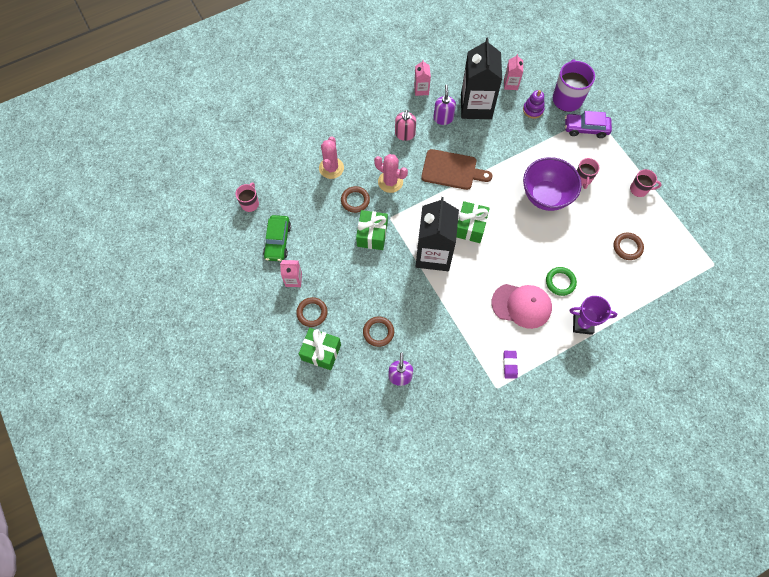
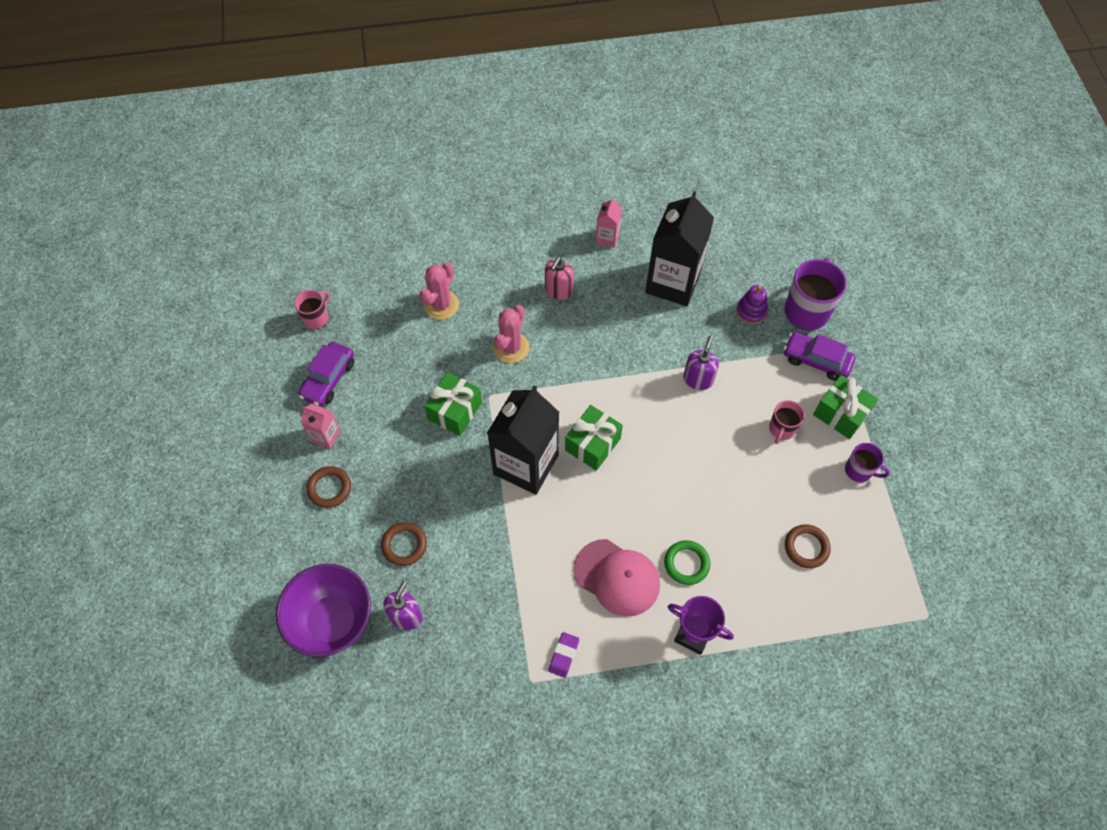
camera: 20 degrees right, 5 degrees down
(278, 241) = (328, 379): green car -> purple car
(321, 352) = (317, 545): green gift -> green gift (841, 414)
(355, 200) = (453, 358): brown ring -> none
(390, 182) = (511, 348): pink cactus -> pink cactus turned 60 degrees clockwise
(443, 118) = (620, 285): purple soap dispenser -> purple soap dispenser (698, 379)
(452, 170) = (601, 358): brown cutting board -> none
(510, 84) = (734, 267): pink carton -> none
(545, 196) = (717, 436): purple bowl -> purple bowl (332, 621)
(639, 189) = (859, 471): pink mug -> purple mug

